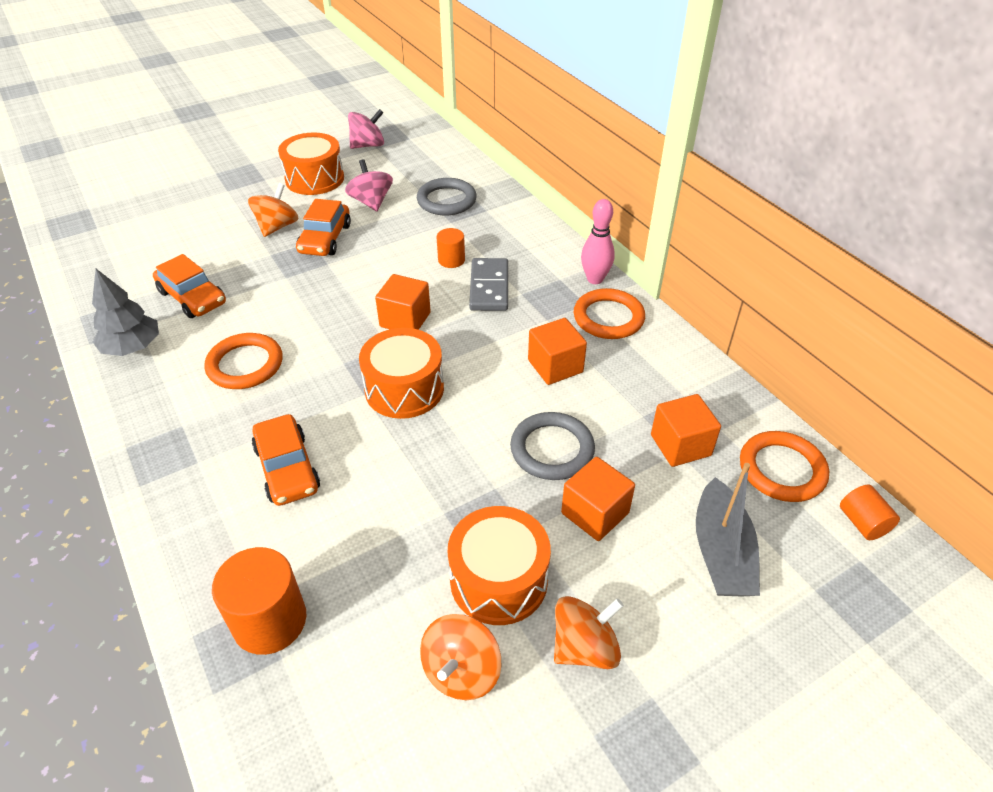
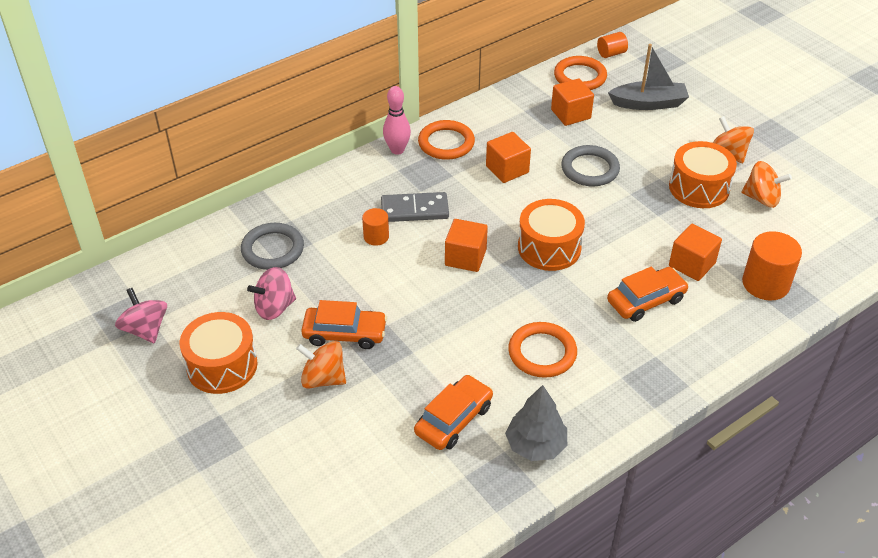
camera: 95 degrees left, 0 degrees up
(595, 513) = (637, 150): orange cube -> orange cube (692, 264)

